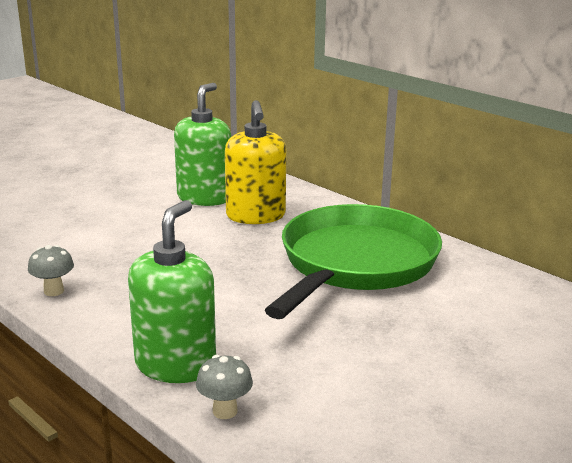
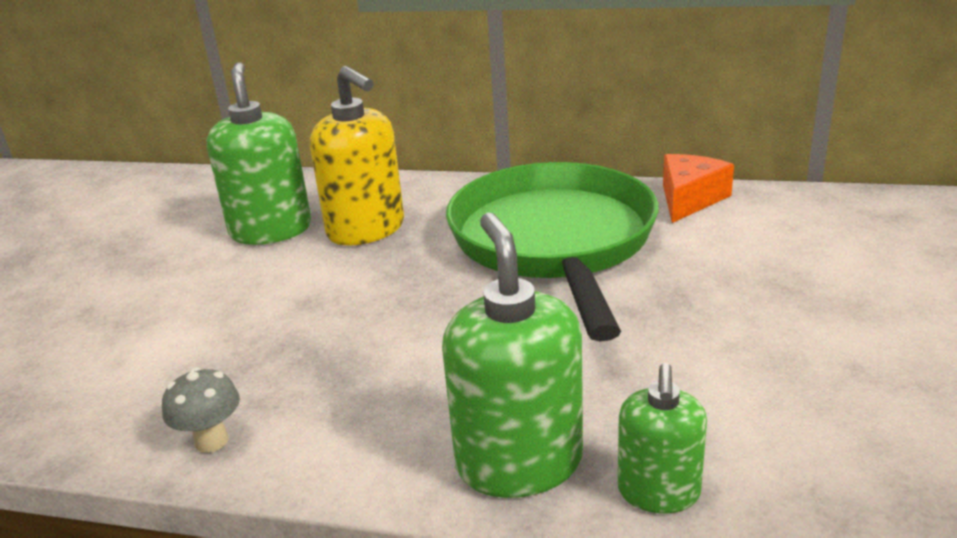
camera: 30 degrees left, 5 degrees up
(225, 411) = (658, 492): grey mushroom -> green soap dispenser
(485, 271) = (689, 199): none -> orange cheese

